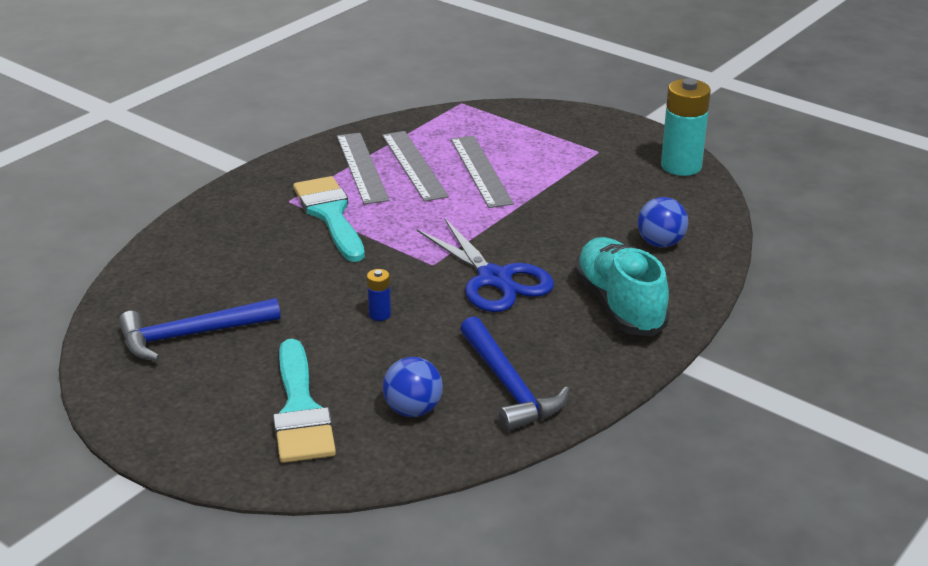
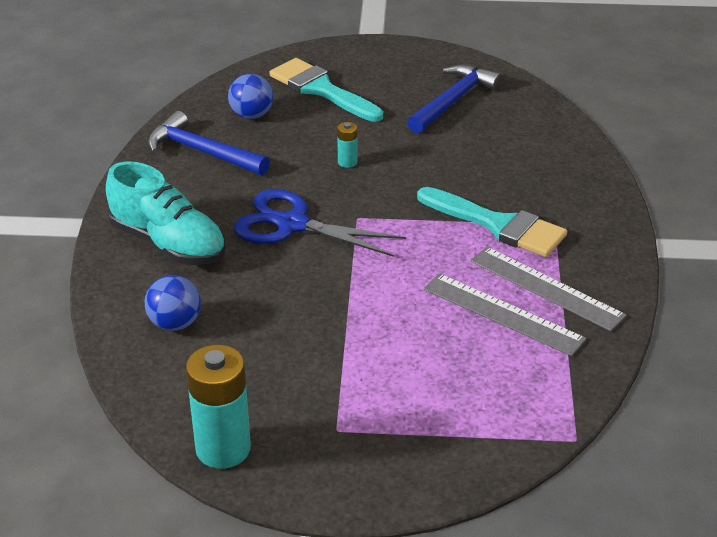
camera: 145 degrees right, 5 degrees up
(379, 314) = (347, 162): blue battery -> turquoise battery
(480, 171) = (430, 337): grey ruler -> none

